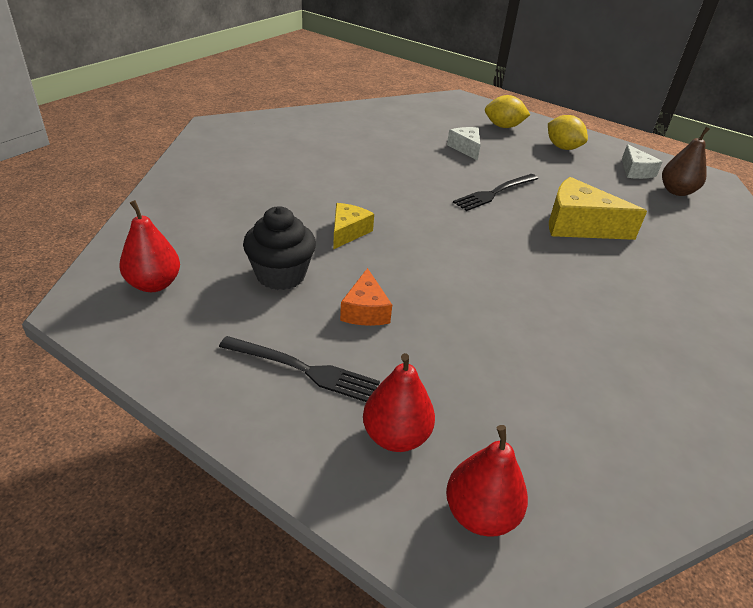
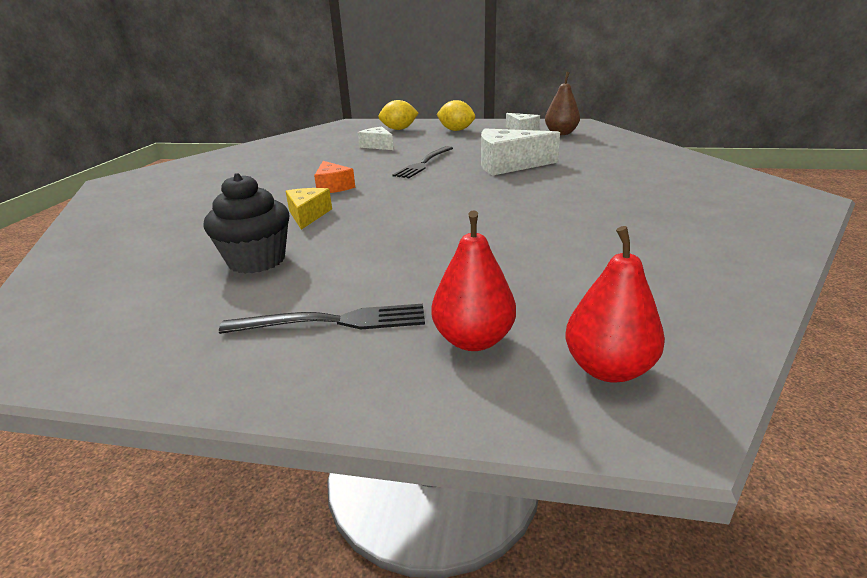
camera: 20 degrees left, 10 degrees down
(154, 284) = (102, 308): red pear -> none
(365, 310) = (366, 260): orange cheese -> orange cheese (333, 187)
(579, 225) = (508, 165): yellow cheese -> white cheese

